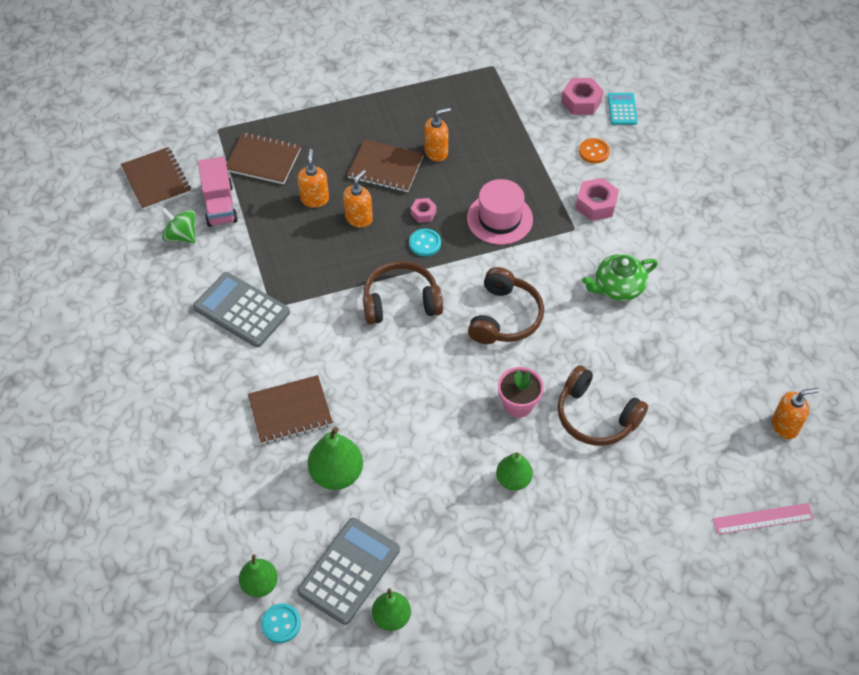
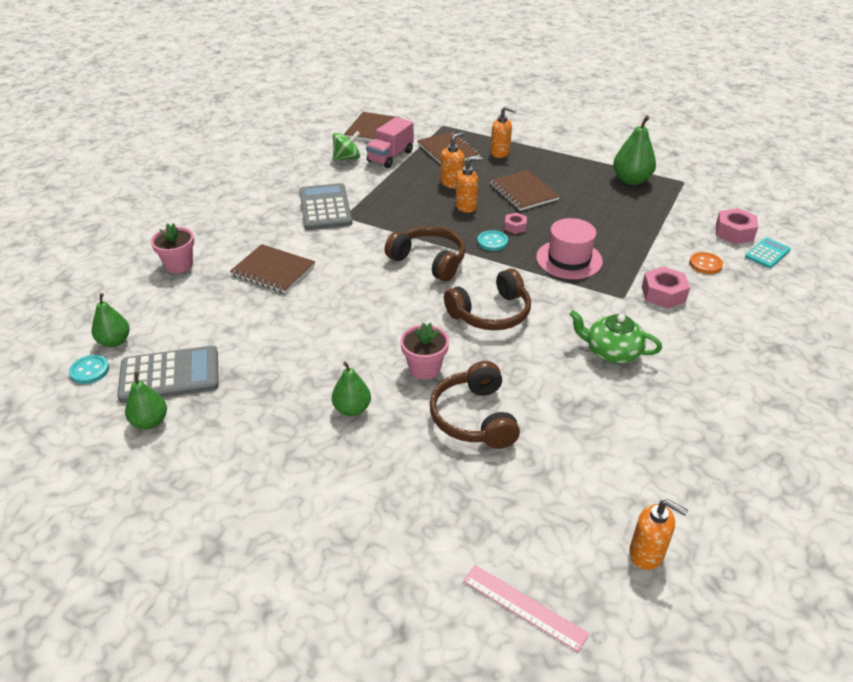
camera: 45 degrees right, 15 degrees down
(181, 236) = (347, 158): green spinning top -> green spinning top turned 75 degrees clockwise
(200, 472) = (179, 265): none -> pink flower pot
(337, 474) = (247, 320): green pear -> green pear (631, 180)
(436, 152) = (572, 202): orange soap dispenser -> orange soap dispenser (500, 153)

